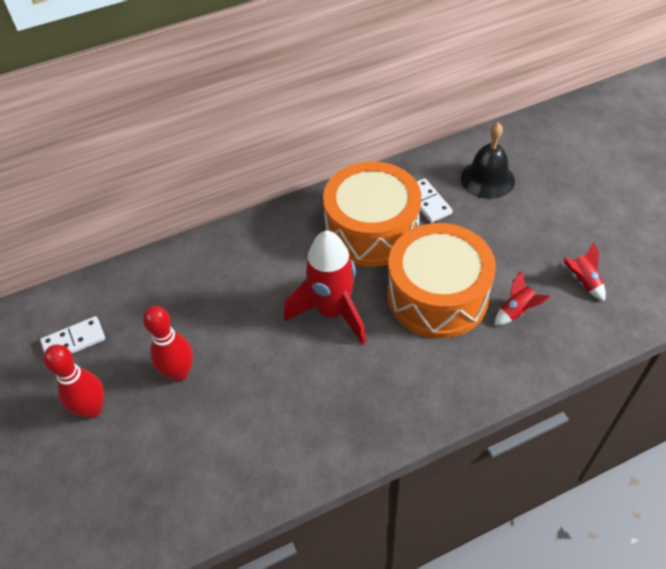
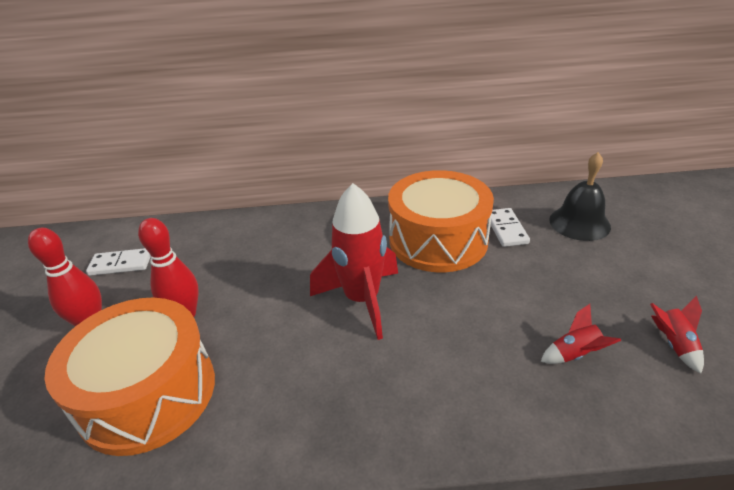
camera: 20 degrees right, 15 degrees down
(437, 296) = (483, 314): orange drum -> orange drum (148, 393)

